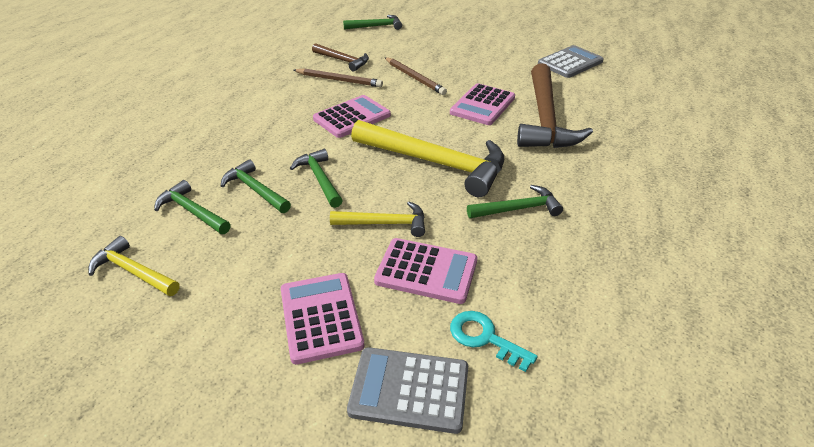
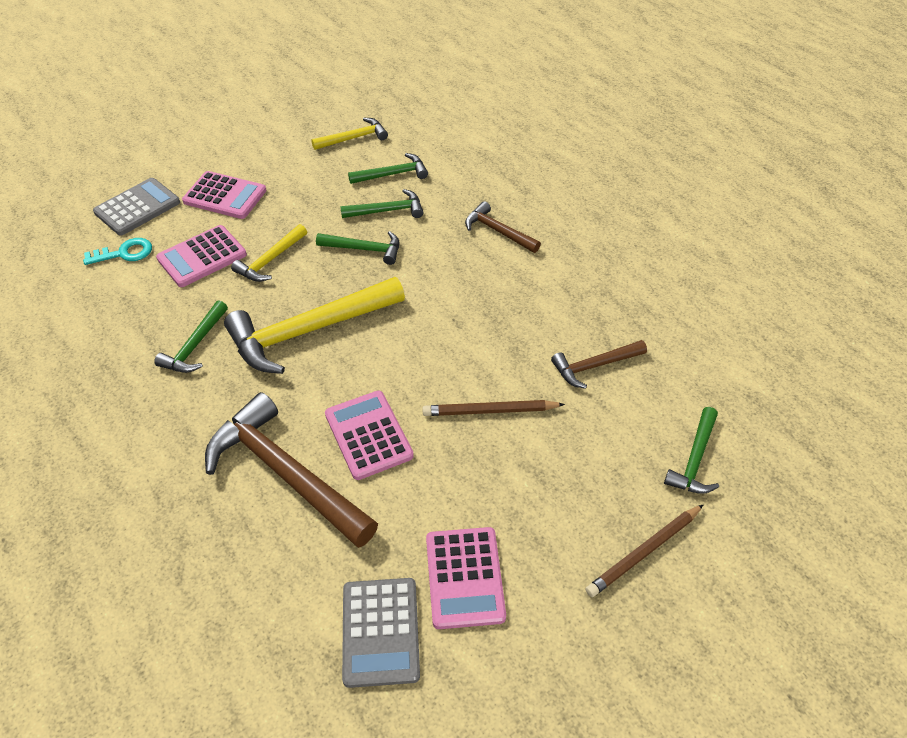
camera: 125 degrees right, 10 degrees up
(240, 127) = (498, 231): none -> brown hammer
(339, 80) = (541, 339): brown pencil -> brown pencil (644, 552)
(352, 117) = (446, 312): pink calculator -> pink calculator (464, 577)

